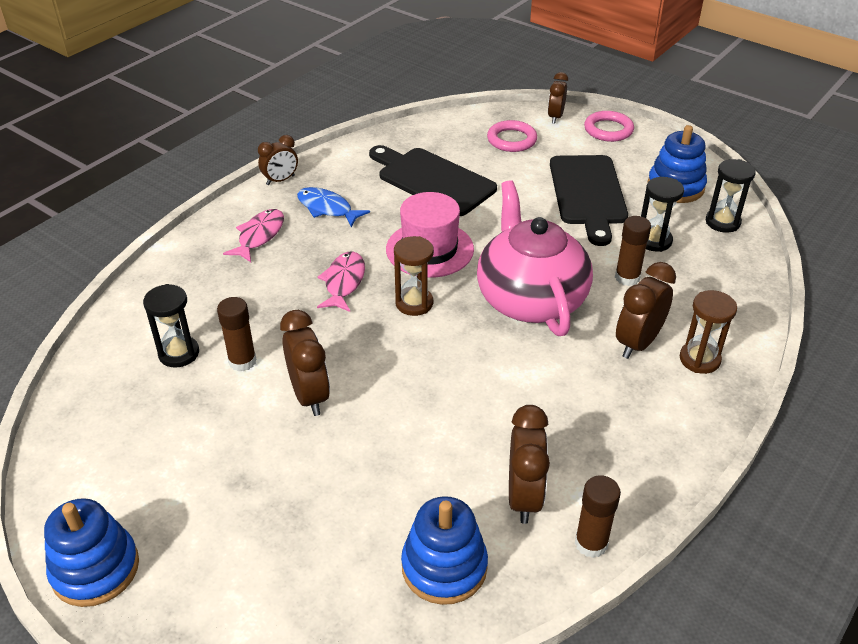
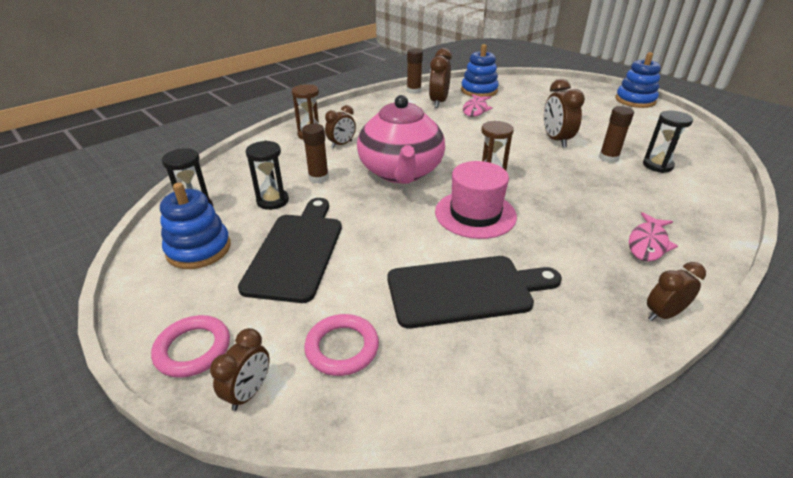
camera: 170 degrees left, 5 degrees down
(327, 208) = (587, 266): blue fish -> none
(344, 282) = (549, 196): pink fish -> pink fish (475, 110)
(432, 180) = (465, 290): black cutting board -> black cutting board turned 60 degrees counterclockwise
(638, 343) = (341, 144): brown clock -> brown clock, size x0.66

